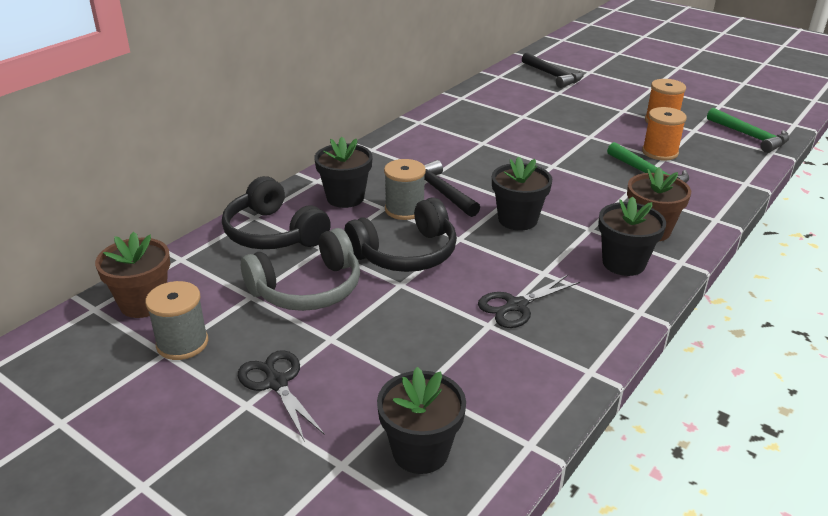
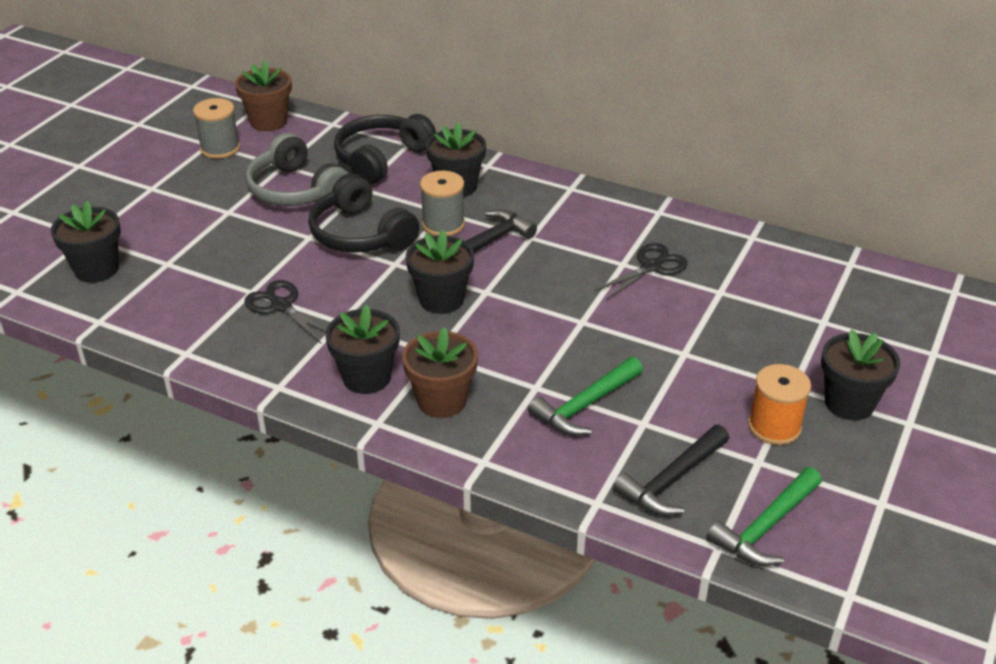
camera: 80 degrees right, 5 degrees up
(276, 383) = (174, 196): black scissors -> black scissors (651, 267)
(553, 76) = (887, 315): black hammer -> black hammer (671, 480)
(636, 99) = (849, 403): none -> black flower pot
(660, 152) = (661, 420): orange spool -> none

